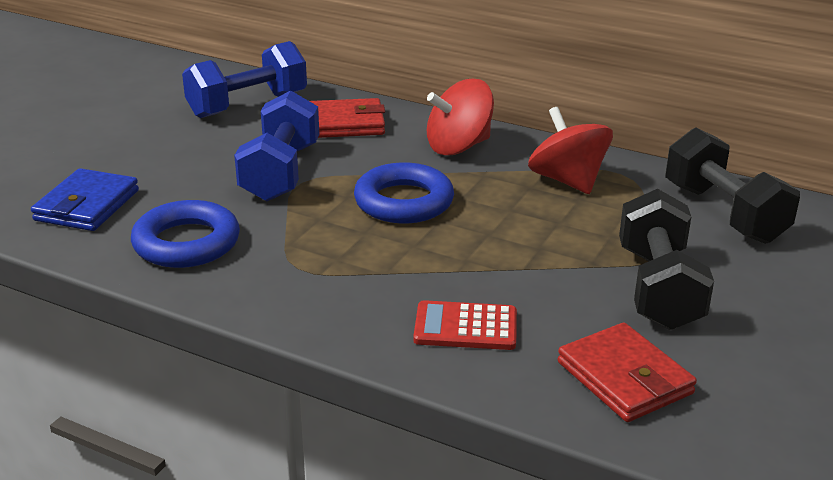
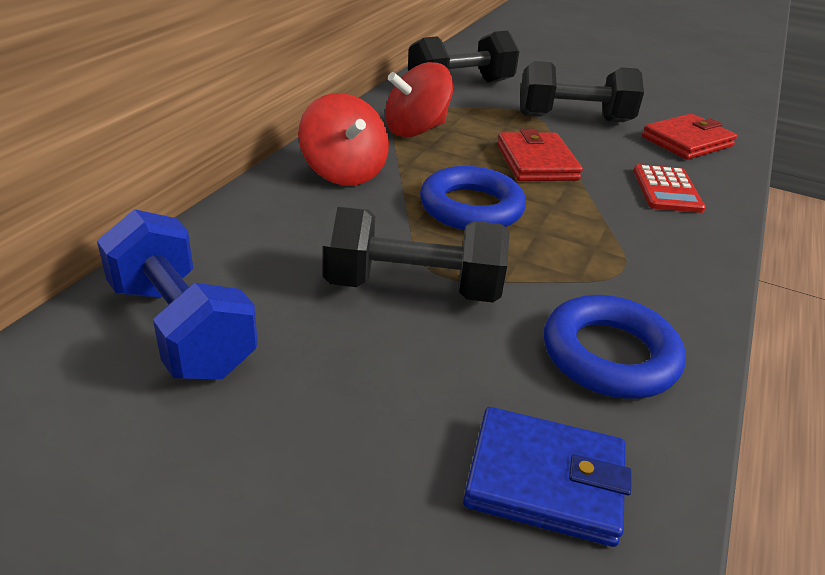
camera: 95 degrees left, 5 degrees up
(281, 172) = (413, 288): blue dumbbell -> black dumbbell
(345, 124) = (271, 240): red wallet -> red wallet (536, 162)

